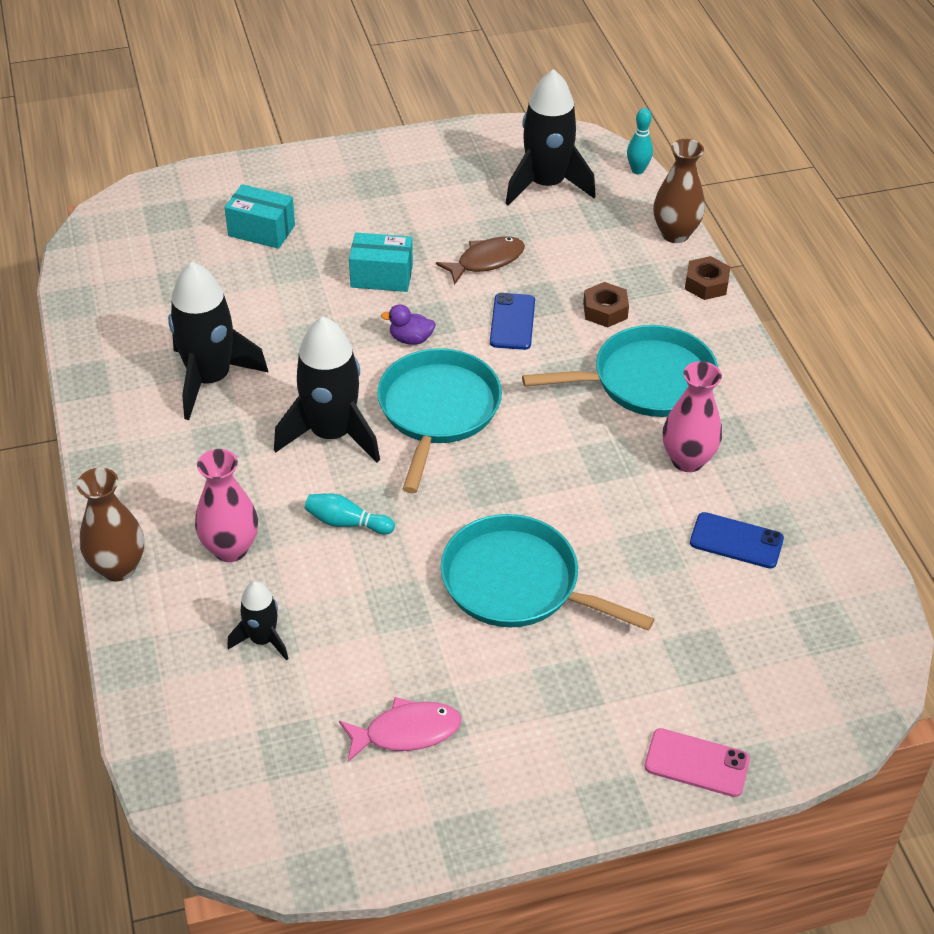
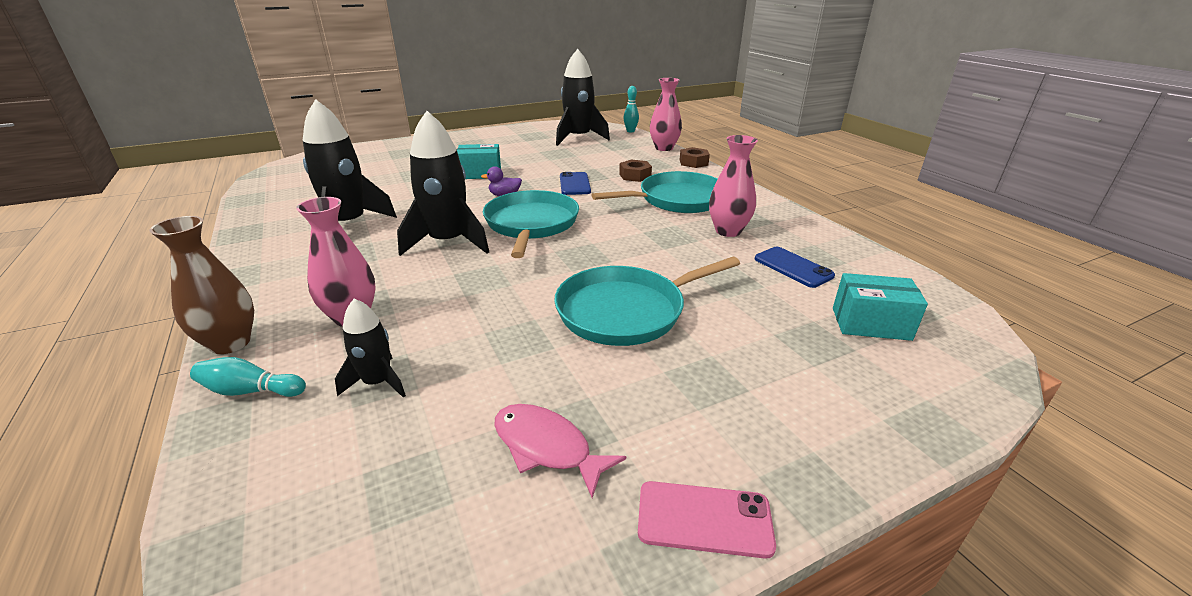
camera: 10 degrees left, 15 degrees down
(261, 230) = (396, 163): turquoise box -> turquoise box (871, 324)
(346, 523) = (463, 289): turquoise bowling pin -> turquoise bowling pin (250, 391)
(406, 732) = (546, 447): pink fish -> pink fish turned 120 degrees counterclockwise
(486, 261) = (550, 164): brown fish -> none
(517, 583) = (626, 311): turquoise pan -> turquoise pan turned 45 degrees counterclockwise
(675, 234) = (664, 148): brown vase -> pink vase
(696, 763) = (874, 431): pink phone -> pink phone (704, 519)
(736, 541) = (793, 267): blue phone -> blue phone turned 45 degrees clockwise

